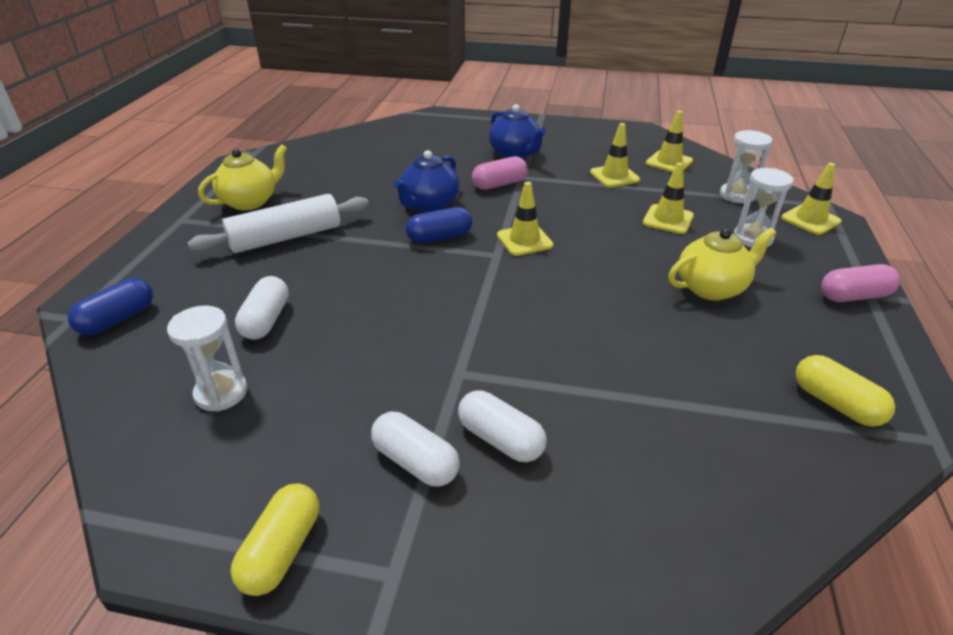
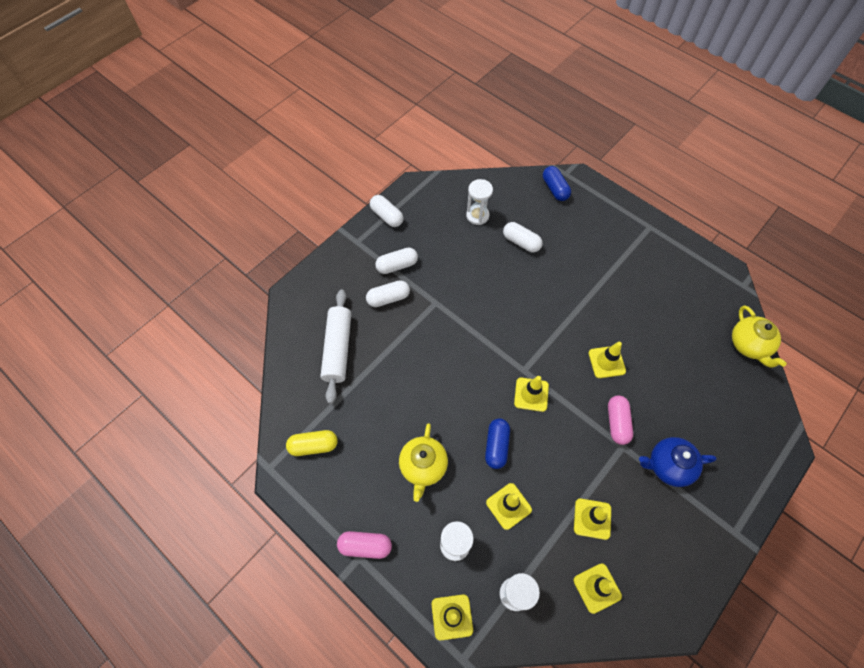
camera: 120 degrees right, 25 degrees up
(250, 201) = (659, 265): yellow teapot -> yellow teapot (748, 345)
(282, 550) = (387, 216): yellow capsule -> white capsule
(286, 237) = (601, 271): white rolling pin -> white rolling pin (337, 349)
(429, 205) = (606, 362): blue teapot -> yellow traffic cone
(439, 237) = (560, 348): blue capsule -> blue capsule (496, 446)
(854, 296) = (365, 546): pink capsule -> pink capsule turned 75 degrees clockwise

